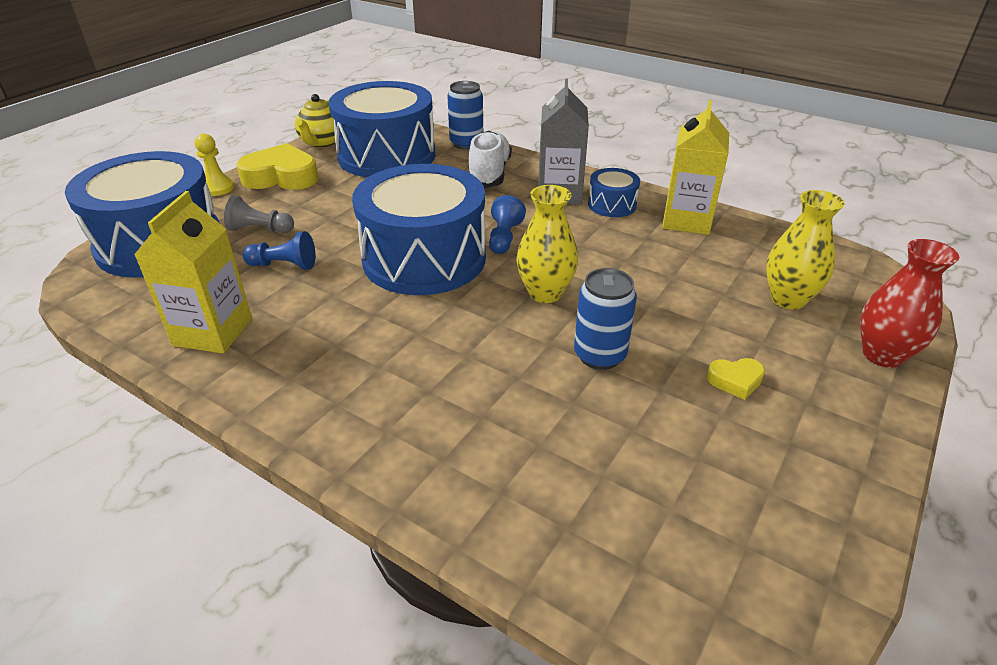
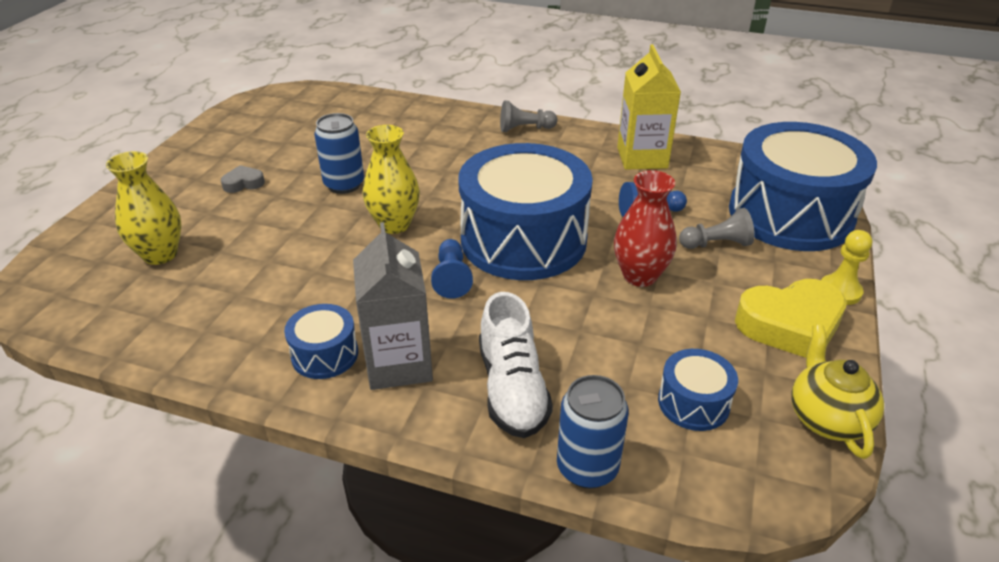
camera: 165 degrees right, 0 degrees up
(315, 415) = (525, 129): none -> grey pawn
(387, 155) = (693, 403): blue drum -> blue drum, size x0.44
(686, 220) = (228, 343): yellow carton -> none
(735, 381) = (243, 183): yellow heart -> grey heart
(882, 355) = (110, 217): red vase -> red vase (640, 276)

